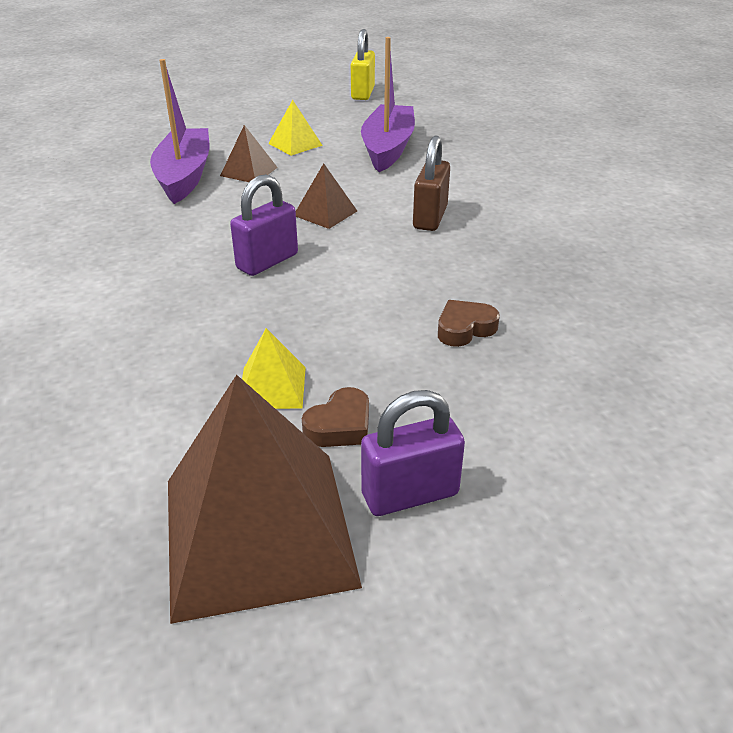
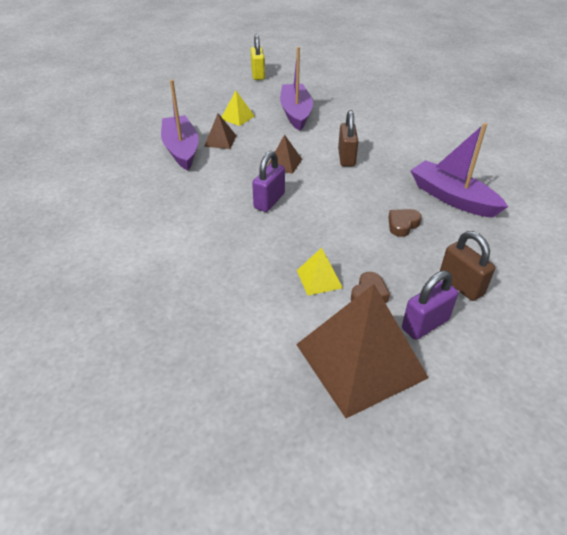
camera: 15 degrees left, 5 degrees up
(514, 442) = (460, 285): none -> brown padlock
(578, 300) = (452, 198): none -> purple boat

